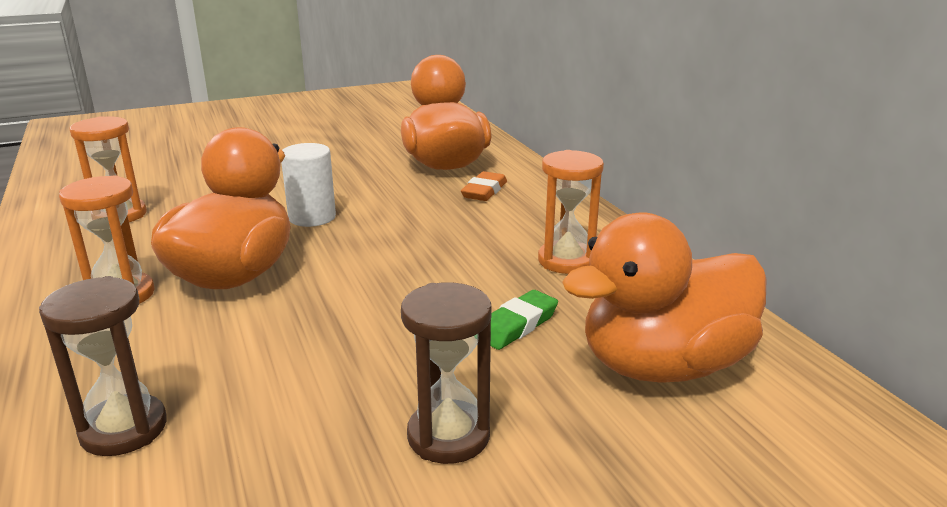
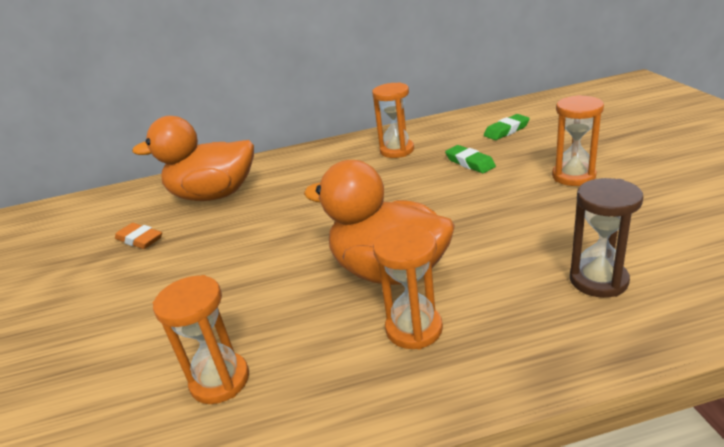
camera: 75 degrees left, 5 degrees up
(312, 217) = (290, 247): white cylinder -> none
(448, 436) = (573, 176): brown hourglass -> orange hourglass
(484, 191) = (279, 177): orange eraser -> orange eraser (139, 239)
(663, 366) = (506, 130): orange duck -> green eraser

